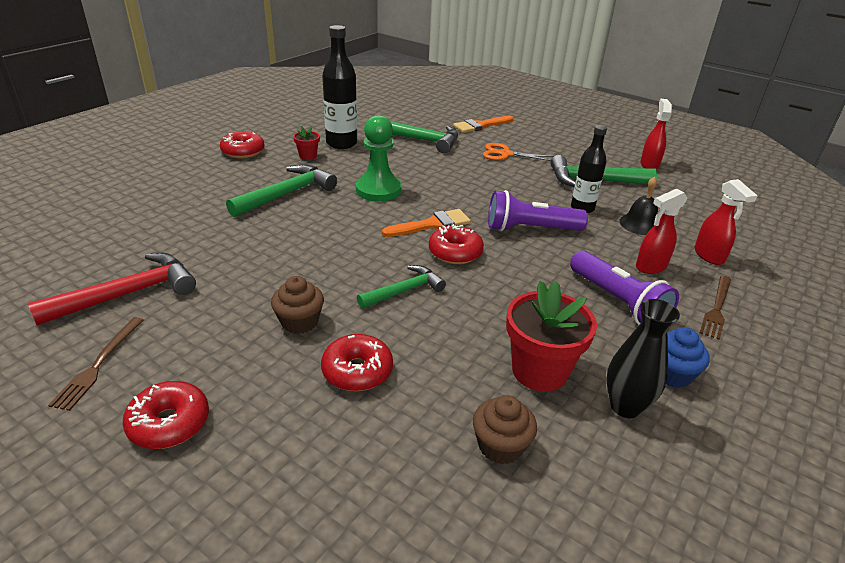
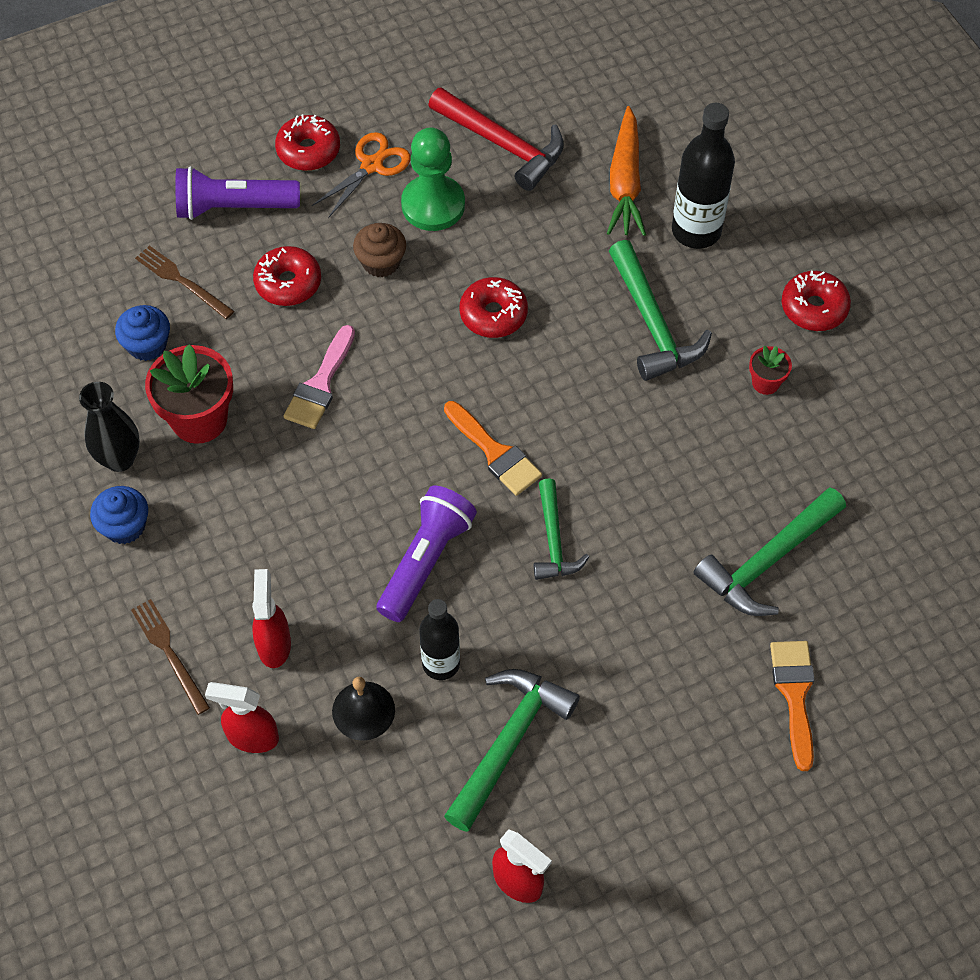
camera: 120 degrees right, 25 degrees up
(99, 364) = (406, 116): brown fork -> brown fork (182, 281)
(128, 294) = (502, 144): red hammer -> red hammer turned 45 degrees counterclockwise
(157, 228) = (625, 182): none -> orange carrot
(341, 143) = (796, 442): black bottle -> black bottle (696, 231)
(378, 190) = (616, 430): green pawn -> green pawn (433, 205)
(404, 291) = (379, 365): green hammer -> green hammer (554, 540)
(432, 224) = (495, 452): orange brush -> orange brush turned 45 degrees counterclockwise
(445, 314) = (320, 384): none -> pink brush
(455, 252) = (421, 447): red donut -> red donut (493, 314)
(500, 446) = (147, 345): brown cupcake -> blue cupcake
(506, 154) = (658, 666): orange scissors -> orange scissors (371, 165)
(618, 302) = (240, 558): purple flashlight -> purple flashlight (233, 207)

